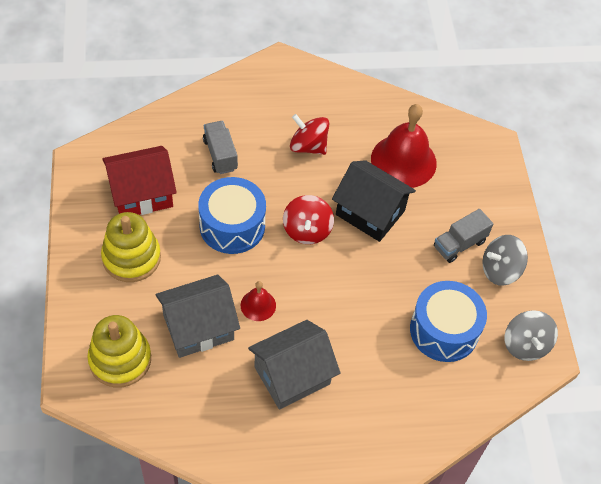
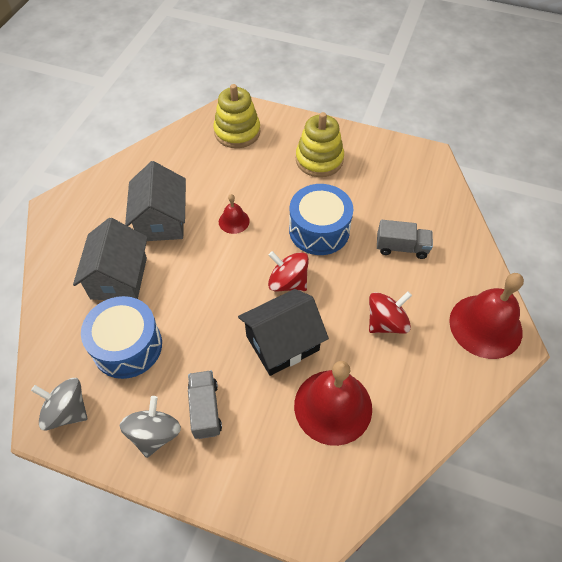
camera: 120 degrees right, 0 degrees up
(141, 194) = (379, 182): red house -> none
(198, 327) = (236, 179): grey house -> grey house (119, 278)
(274, 81) = (485, 326): none -> red bell

